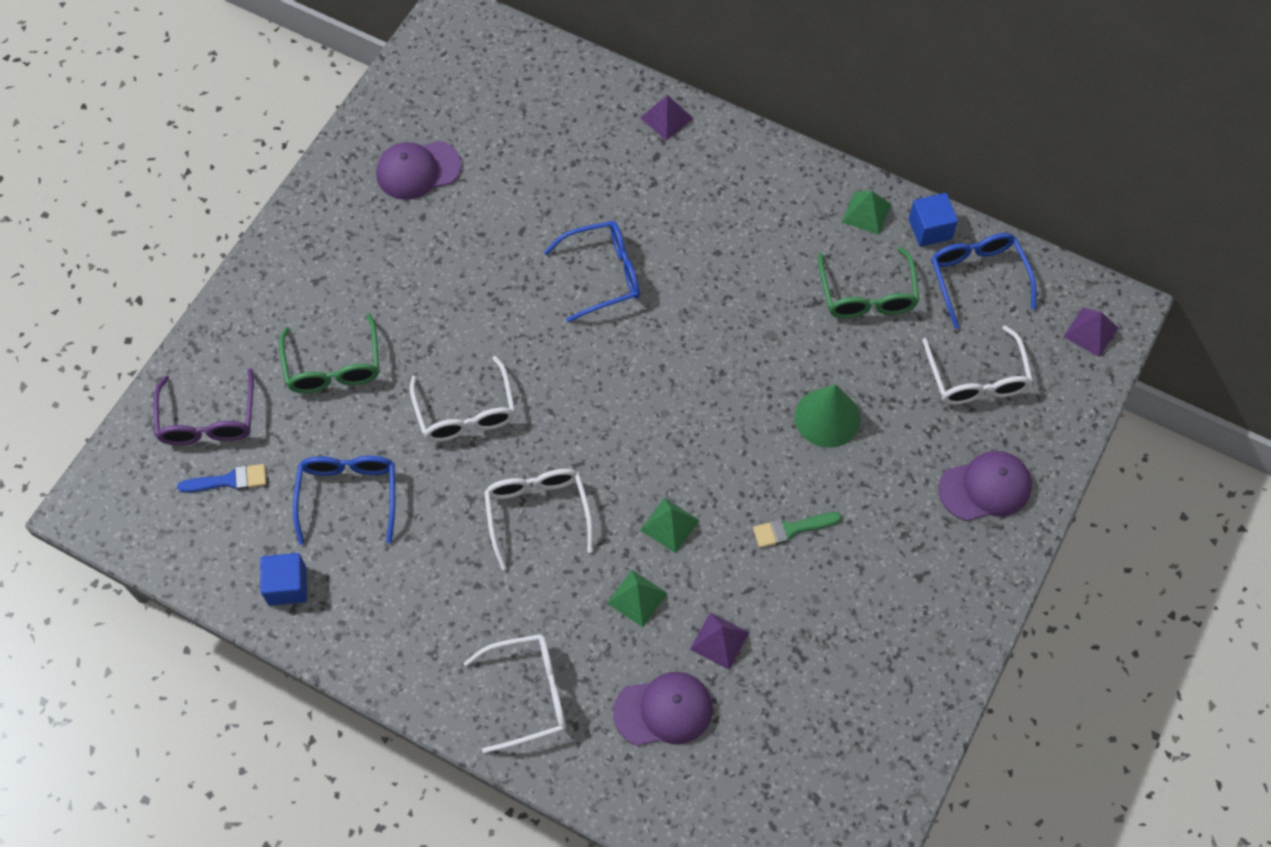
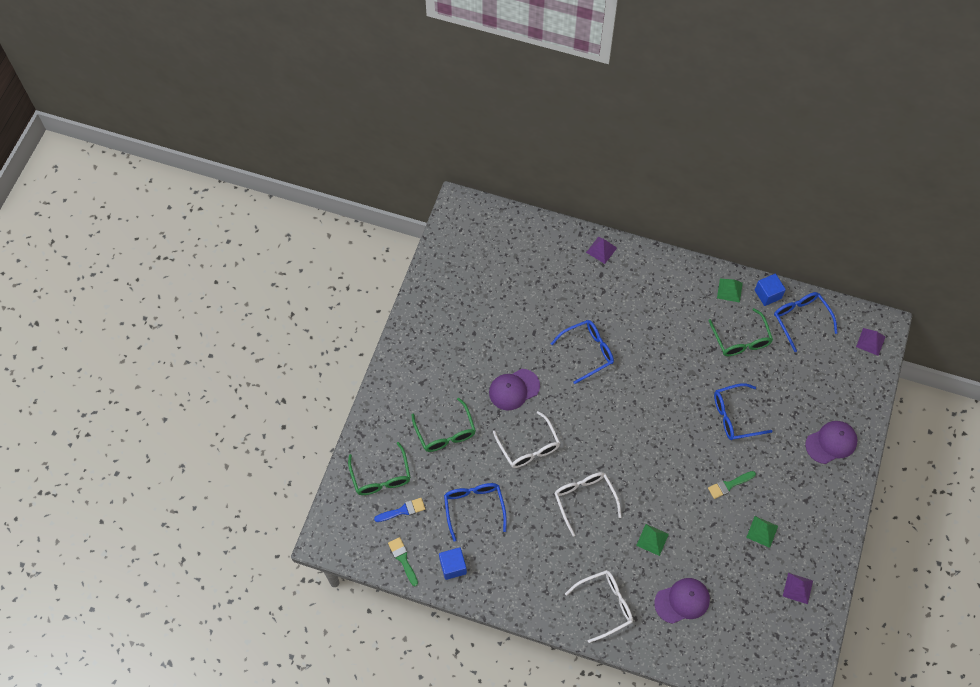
camera: 10 degrees left, 0 degrees up
(207, 560) = (403, 559): none -> green brush
(208, 420) = (381, 477): purple glasses -> green glasses
(418, 170) = (464, 305): purple cap -> purple cap (514, 389)
(670, 525) = (661, 494): green pyramid -> green pyramid (762, 531)
(719, 640) = (704, 556): purple pyramid -> purple pyramid (797, 588)
(827, 417) = (734, 416): green cone -> blue glasses
(977, 378) = (813, 379): white glasses -> none

